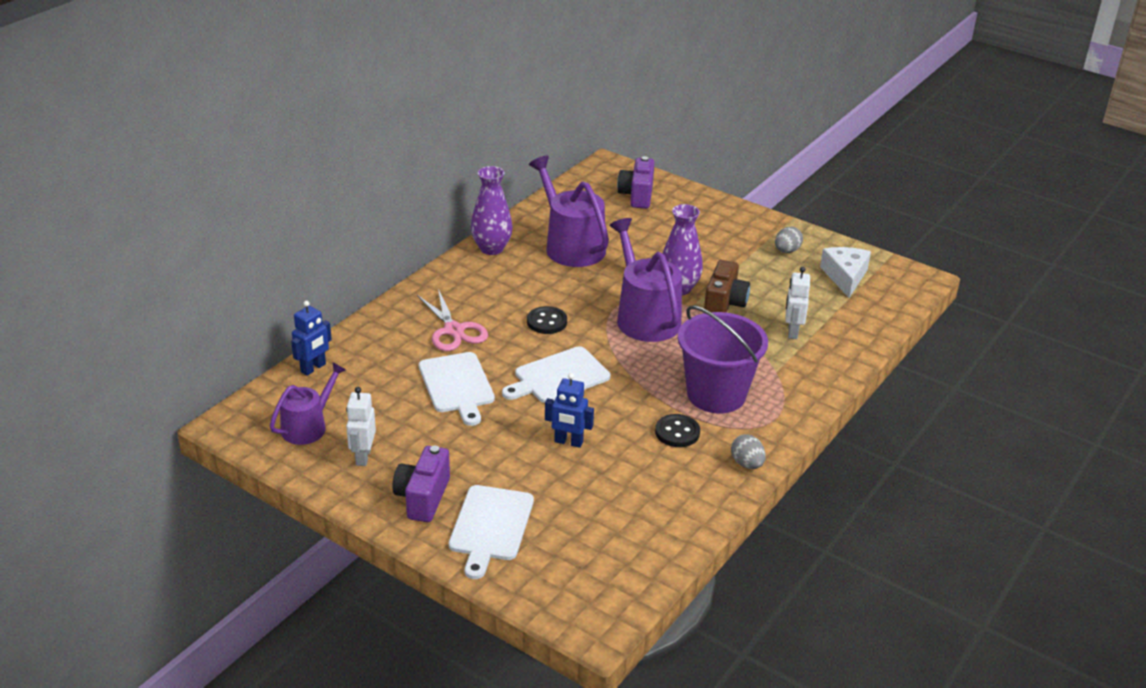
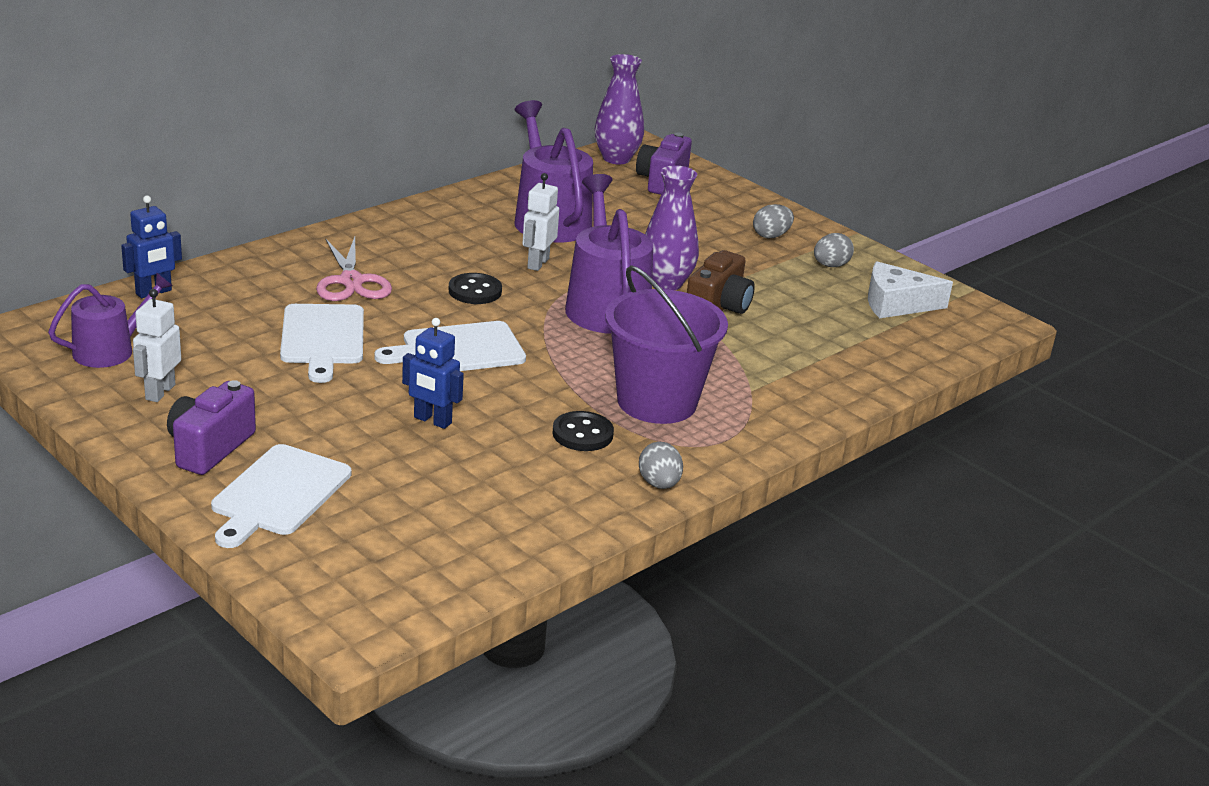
camera: 10 degrees right, 5 degrees down
(491, 248) = (446, 207): purple vase -> purple vase (616, 158)
(734, 231) = (771, 236): none -> grey egg
(792, 332) = (795, 351): white robot -> white robot (537, 263)
(845, 277) = (896, 304): white cheese -> white cheese turned 105 degrees counterclockwise

